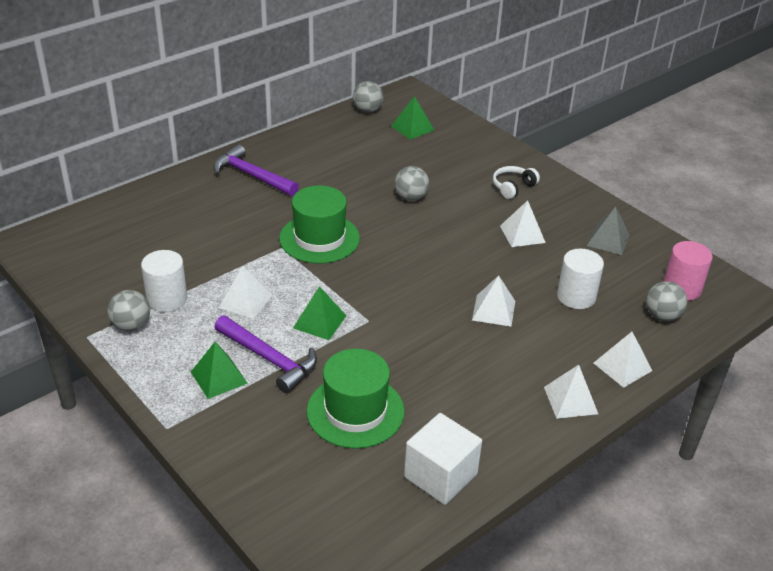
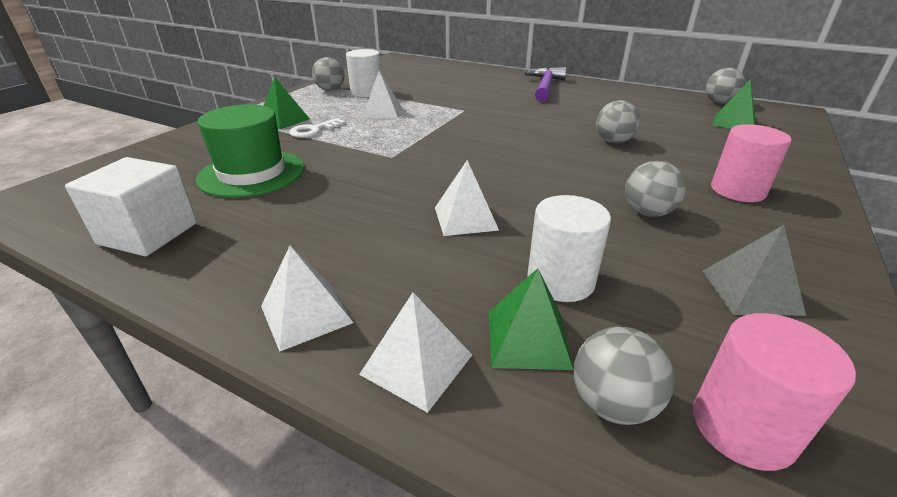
camera: 70 degrees right, 5 degrees down
(269, 359) = (313, 130): purple hammer -> white key
(319, 238) = (493, 119): green hat -> none
(320, 321) = (375, 138): green pyramid -> green pyramid (528, 339)
(513, 187) = (737, 190): white headphones -> pink cylinder
(522, 234) = (648, 212): white pyramid -> grey ball

